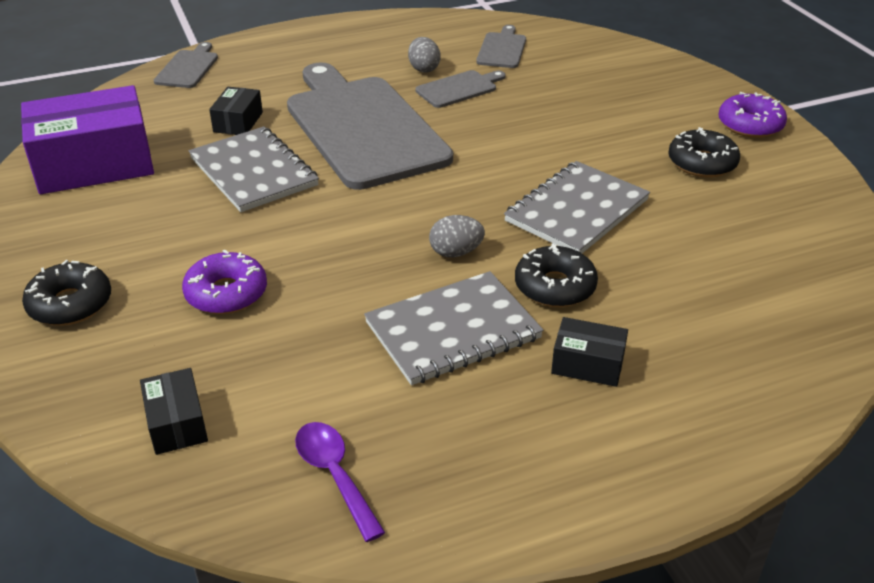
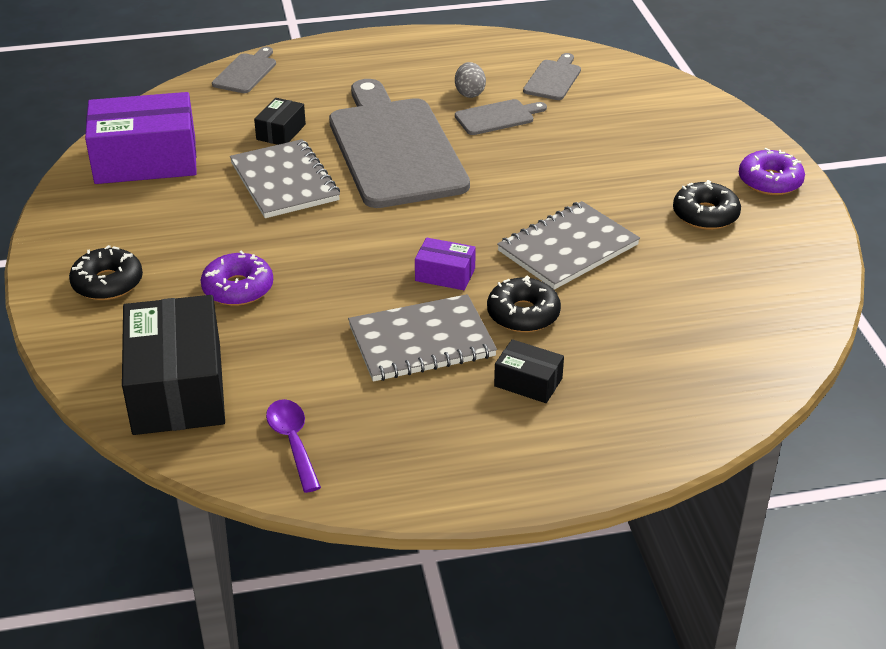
camera: 10 degrees right, 0 degrees up
(176, 423) = (177, 388): black box -> black box, size x2.14
(456, 252) = (445, 274): grey egg -> purple box

